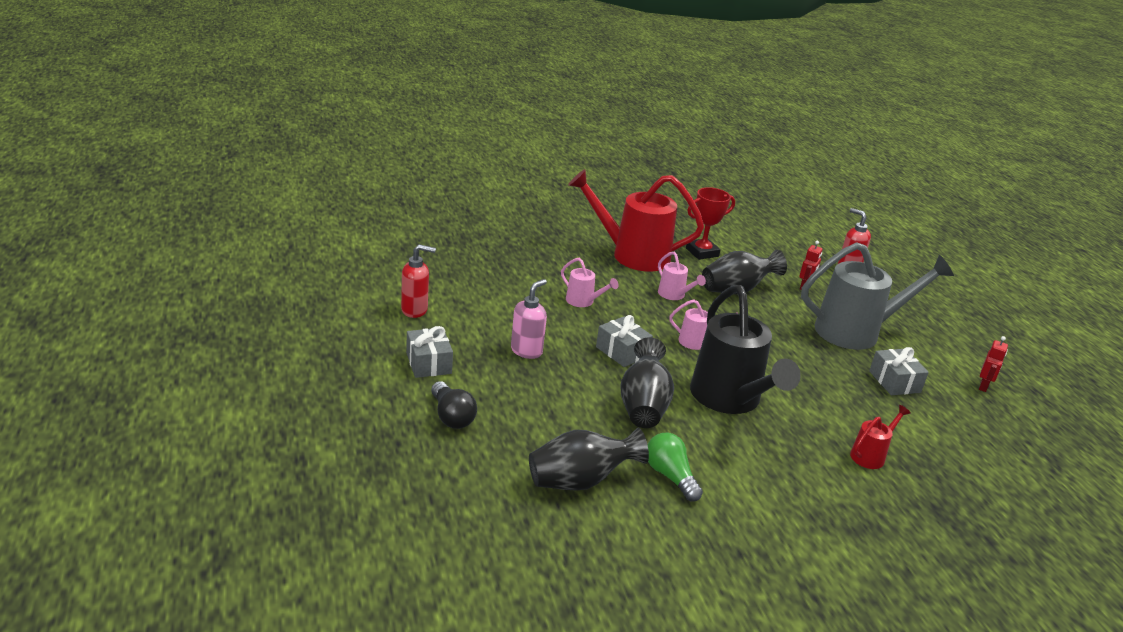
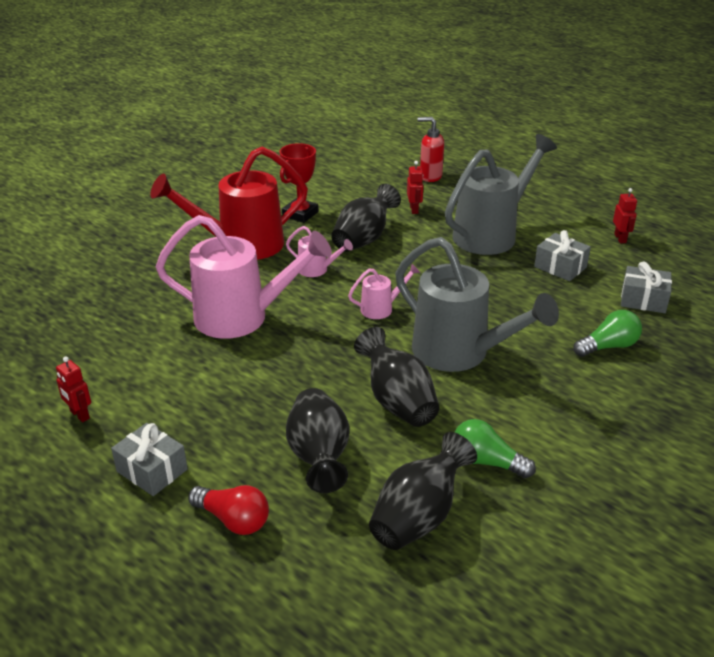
camera: 30 degrees left, 5 degrees up
(415, 310) = (79, 415): red soap dispenser -> red robot
(451, 416) = (233, 520): black light bulb -> red light bulb
(526, 351) = (238, 401): pink soap dispenser -> none
(547, 410) = (319, 457): none -> black vase
(583, 301) = (242, 317): pink watering can -> pink watering can, size x2.23
(622, 351) = (326, 353): grey gift -> grey gift (643, 300)
(729, 400) = (460, 353): black watering can -> grey watering can
(870, 455) = (608, 346): red watering can -> green light bulb

